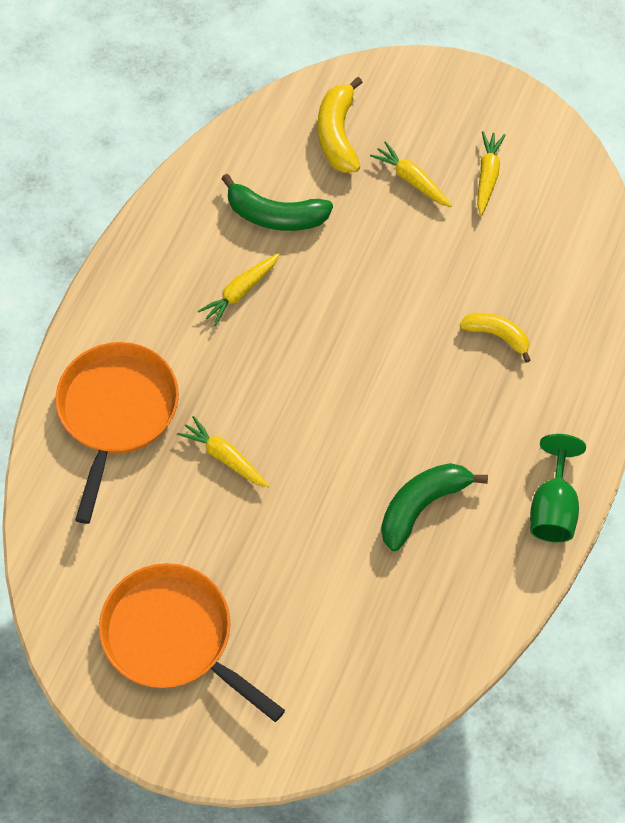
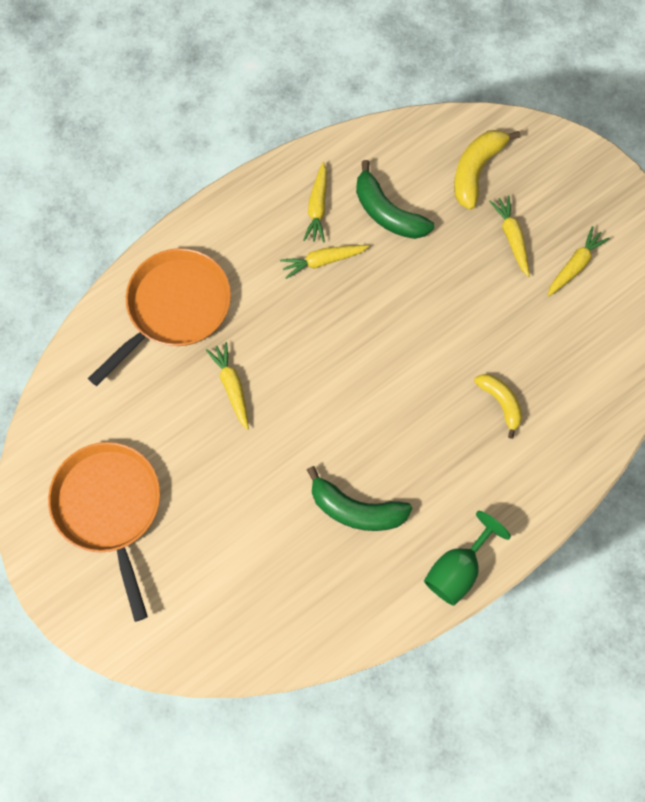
camera: 30 degrees right, 10 degrees up
(202, 244) = (317, 207): none -> yellow carrot
(422, 506) = (356, 509): green banana -> green banana turned 150 degrees counterclockwise

